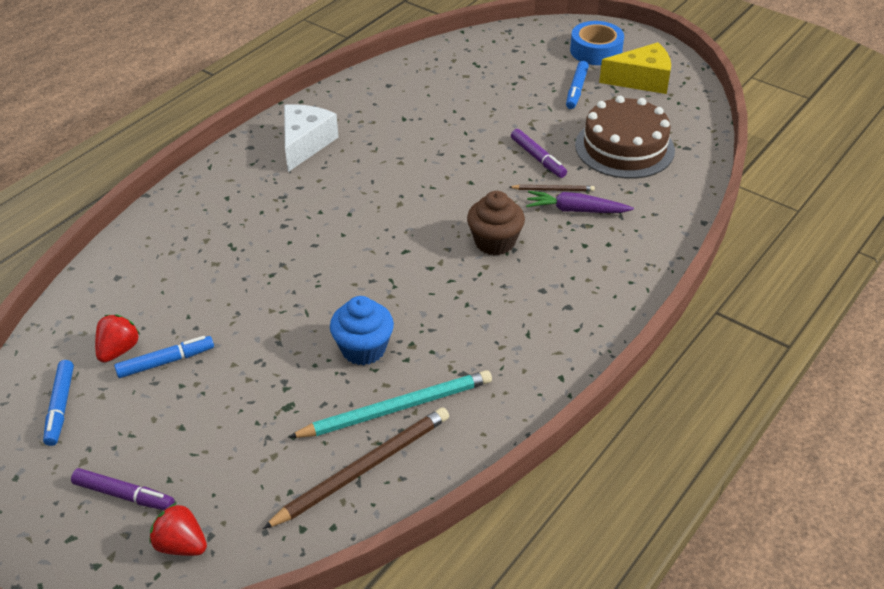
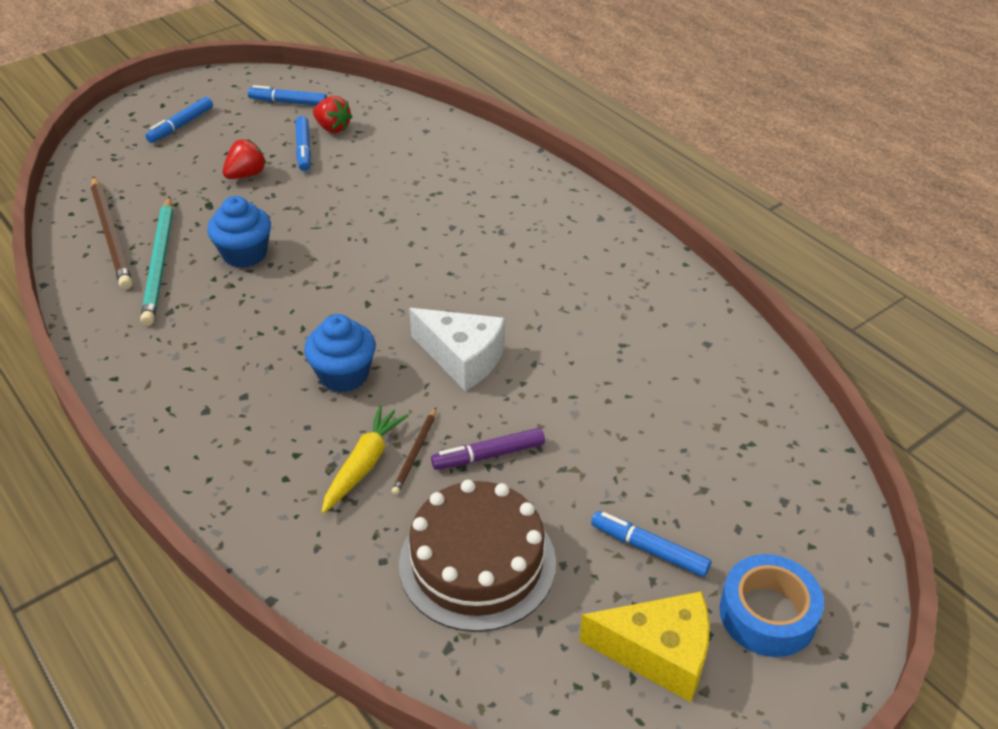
camera: 105 degrees right, 0 degrees up
(123, 495) = (181, 125): purple marker -> blue marker
(181, 545) = (116, 146): red strawberry -> red strawberry (246, 175)
(305, 144) = (592, 257): white cheese -> white cheese (462, 358)
(495, 242) = (343, 375): brown cupcake -> blue cupcake
(575, 210) = (364, 464): purple carrot -> yellow carrot
(642, 80) = (659, 653): yellow cheese -> yellow cheese turned 90 degrees counterclockwise

